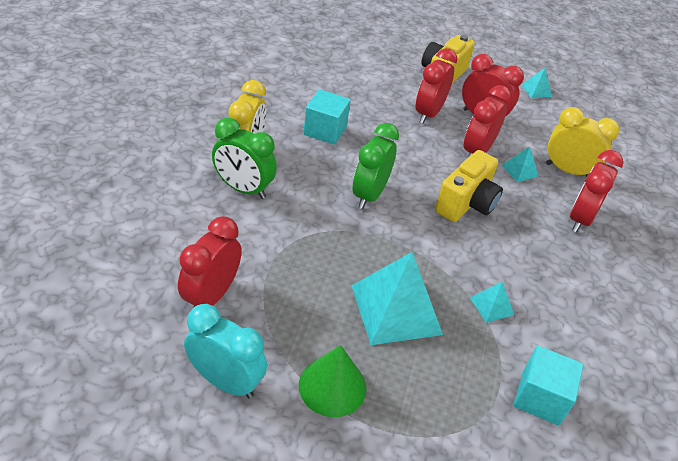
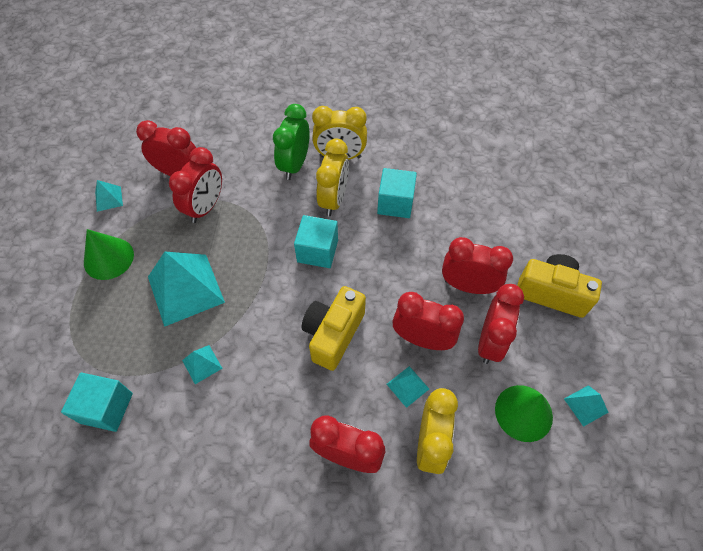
camera: 85 degrees right, 15 degrees up
(225, 381) = (109, 198): turquoise clock -> turquoise pyramid
(279, 276) = (205, 207): none -> red clock
(306, 170) = (334, 200): none -> yellow clock
(369, 195) = (317, 251): green clock -> turquoise cube
(466, 203) = (333, 334): yellow camera -> yellow camera turned 90 degrees clockwise
(542, 119) = (523, 413): none -> green cone

